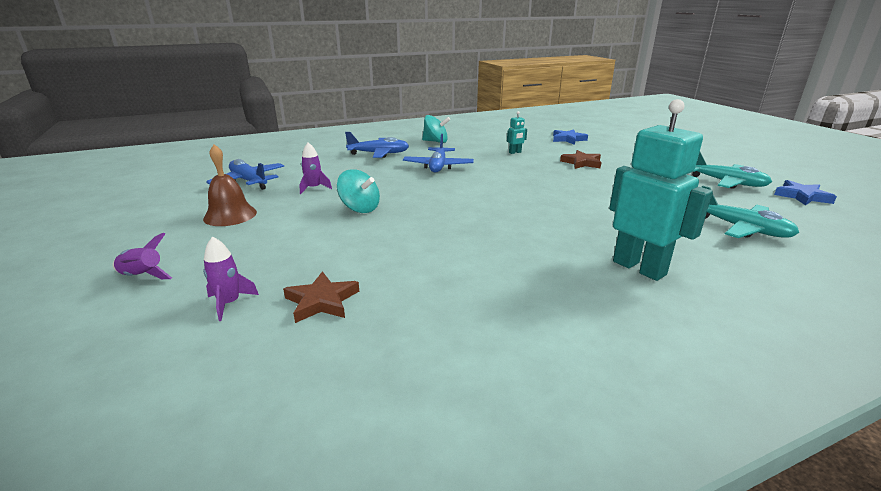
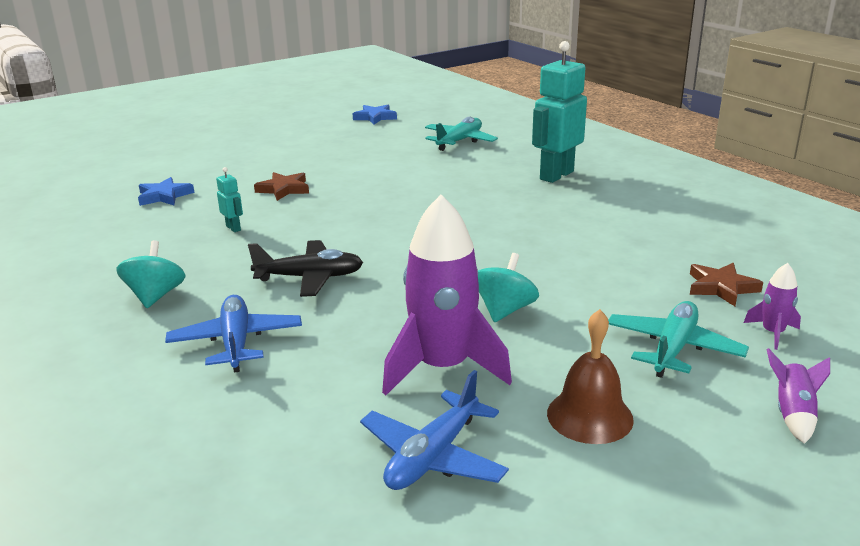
camera: 100 degrees left, 0 degrees up
(314, 188) = (443, 367): purple rocket -> purple rocket, size x2.23
(438, 166) = (310, 278): blue plane -> black plane
(727, 183) = (345, 135): turquoise plane -> turquoise plane (673, 348)

